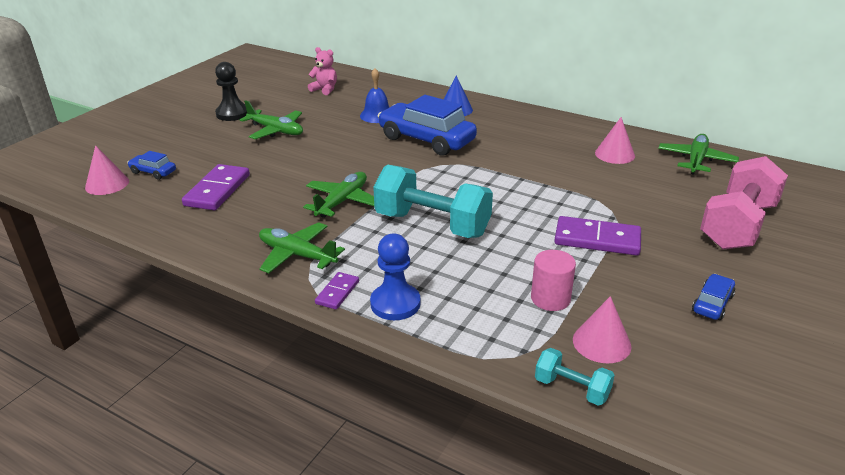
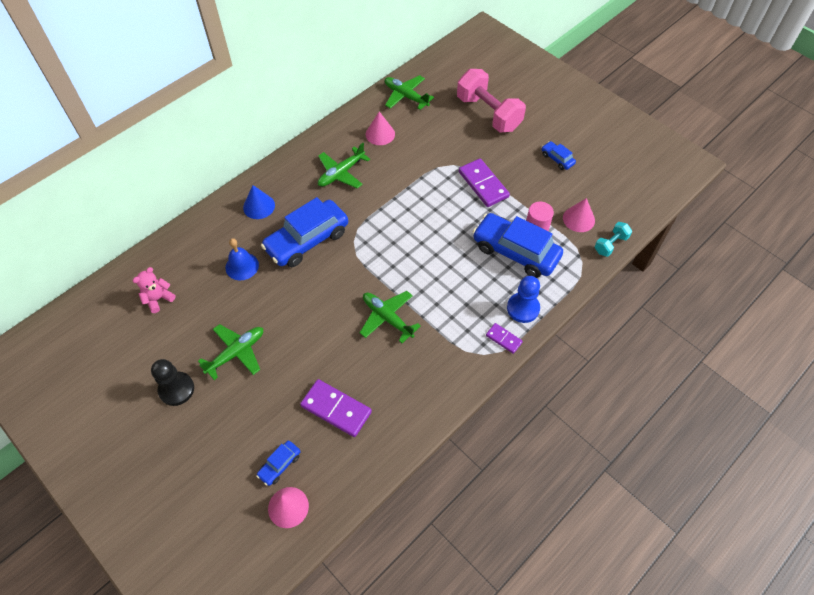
camera: 75 degrees left, 25 degrees up
(297, 255) = (453, 358): green plane -> green plane (341, 173)
(432, 224) = (438, 267): turquoise dumbbell -> none
(493, 284) = (515, 252): none -> blue car
(597, 239) = (483, 184): purple domino -> purple domino turned 60 degrees counterclockwise

